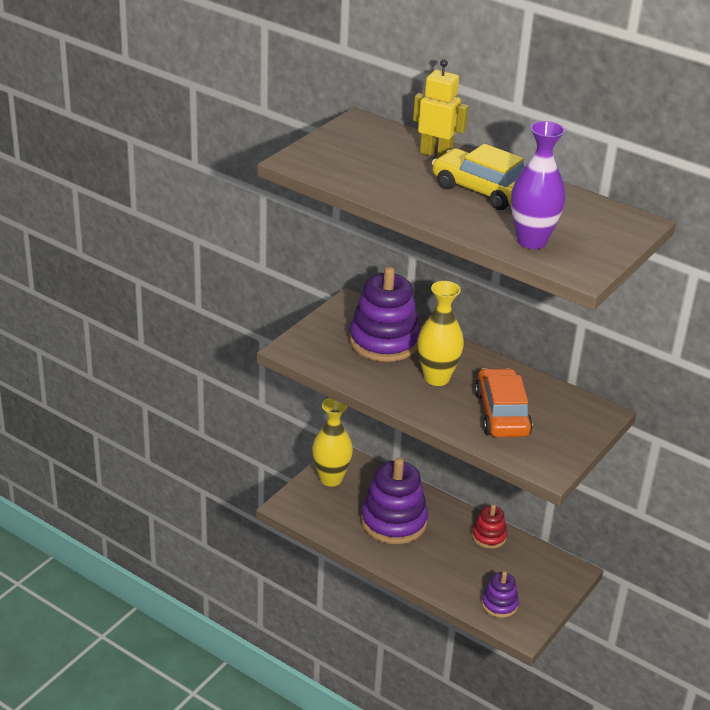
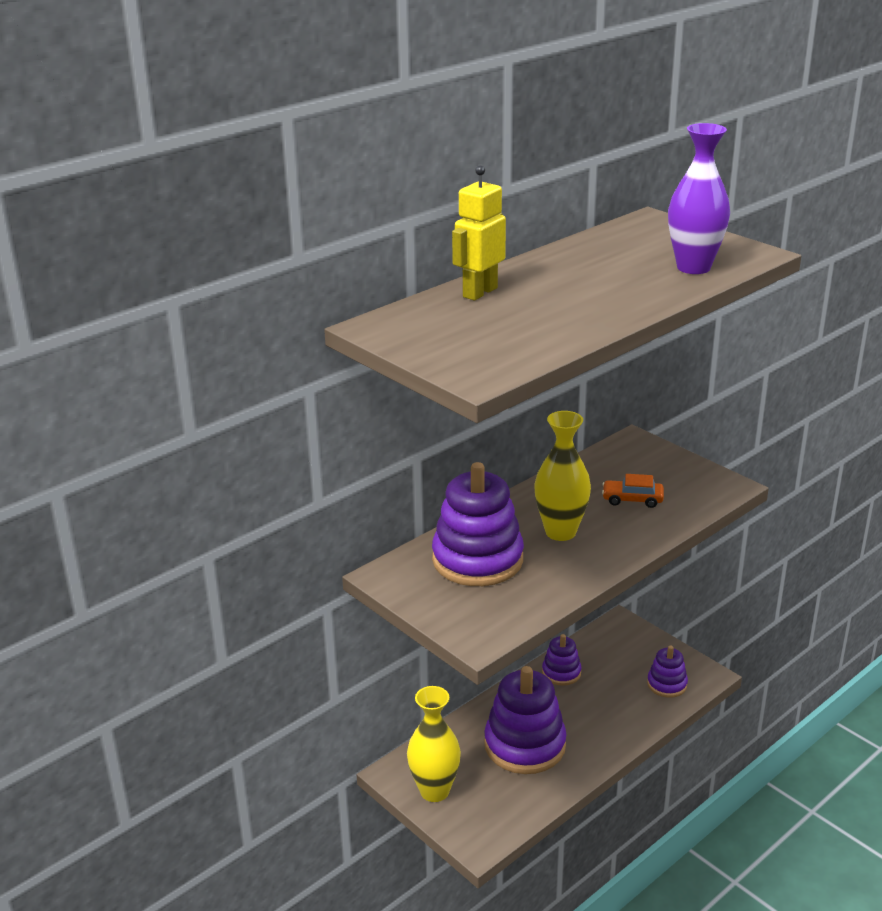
camera: 75 degrees left, 5 degrees down
(482, 190) = (577, 278): yellow car -> none
(489, 536) = (561, 672): red stacking toy -> purple stacking toy
(502, 414) = (632, 499): orange car -> orange car, size x0.55

